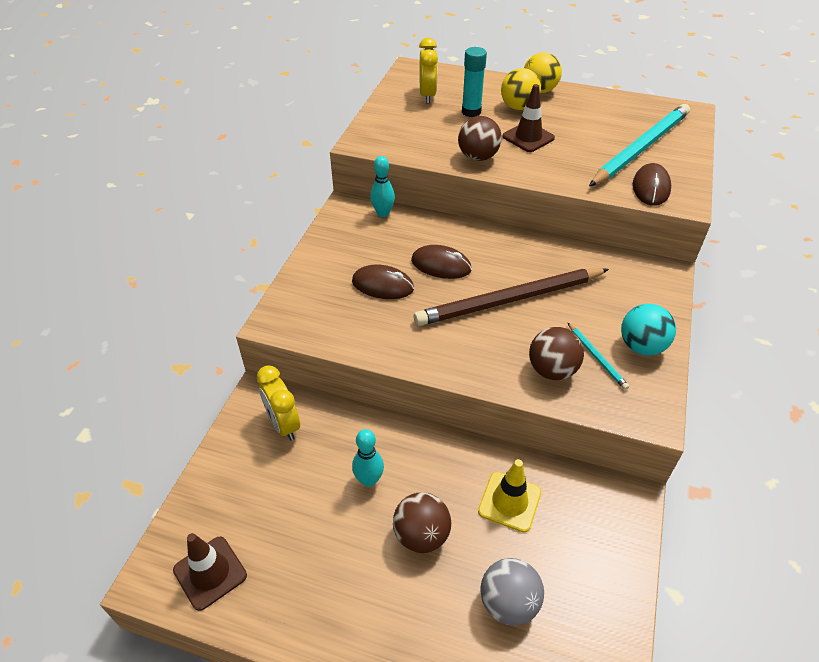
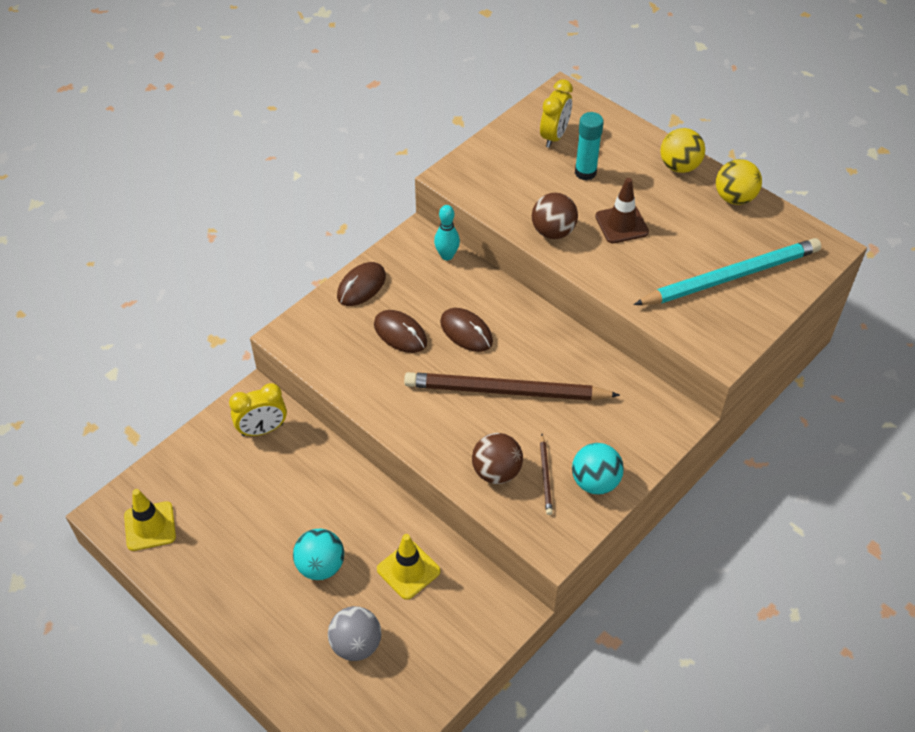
camera: 25 degrees right, 5 degrees up
(210, 573) = (150, 526): brown traffic cone -> yellow traffic cone
(283, 424) = (262, 430): yellow clock -> yellow clock turned 105 degrees counterclockwise
(369, 480) = (305, 505): turquoise bowling pin -> none
(421, 535) = (321, 566): brown ball -> turquoise ball
(518, 107) = (640, 182): yellow ball -> yellow ball (734, 198)
(597, 357) = (545, 476): turquoise pencil -> brown pencil
(651, 187) = (701, 327): brown mouse -> brown mouse (361, 286)

